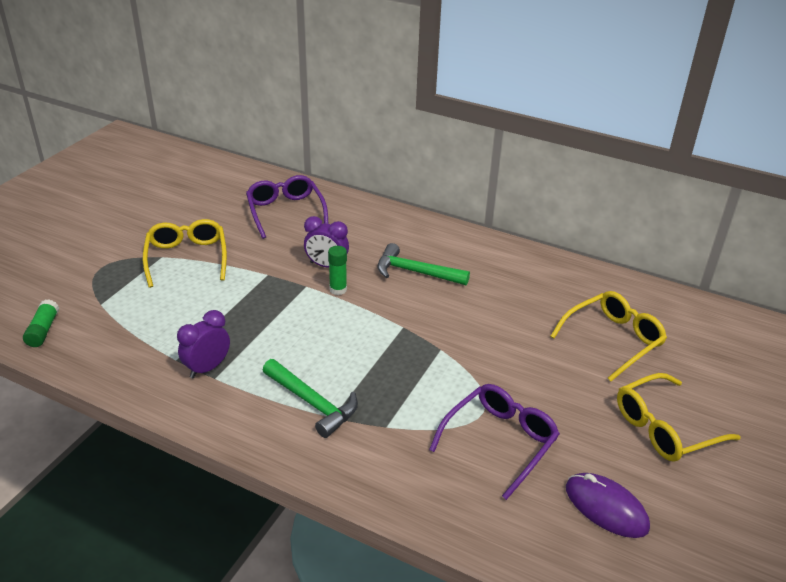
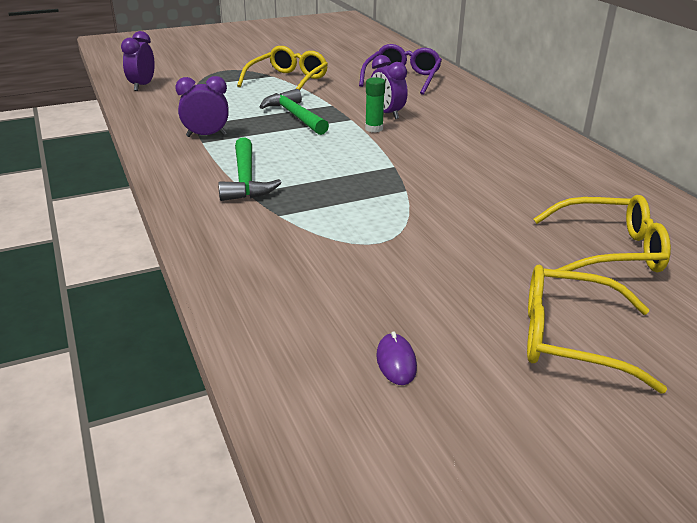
camera: 40 degrees right, 5 degrees down
(43, 330) = (142, 86): green glue stick -> purple clock
(415, 272) = (460, 140): green hammer -> green hammer (295, 116)
(500, 441) = (364, 266): purple glasses -> none
(606, 507) = (396, 362): purple mouse -> purple mouse, size x0.57

